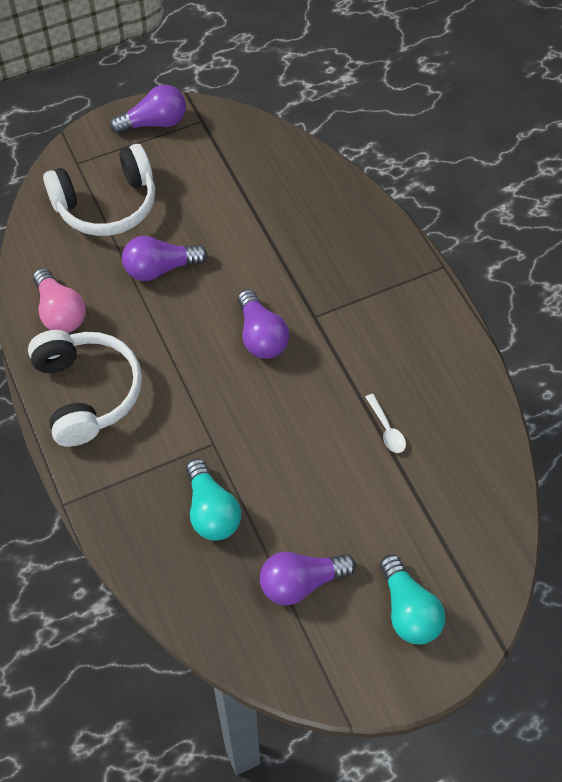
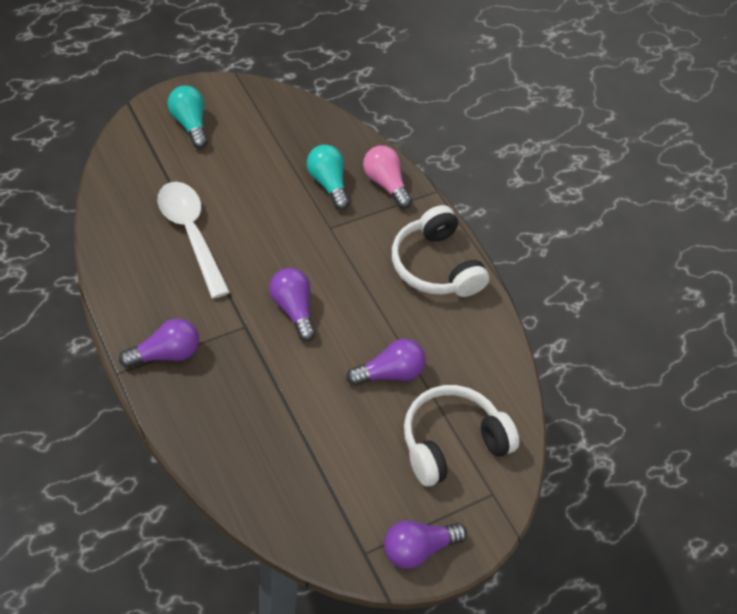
camera: 170 degrees right, 5 degrees down
(60, 312) = (472, 333): pink light bulb -> pink light bulb (385, 184)
(301, 582) = (263, 141): purple light bulb -> purple light bulb (166, 354)
(387, 429) = (191, 234): white spoon -> white spoon, size x2.49

